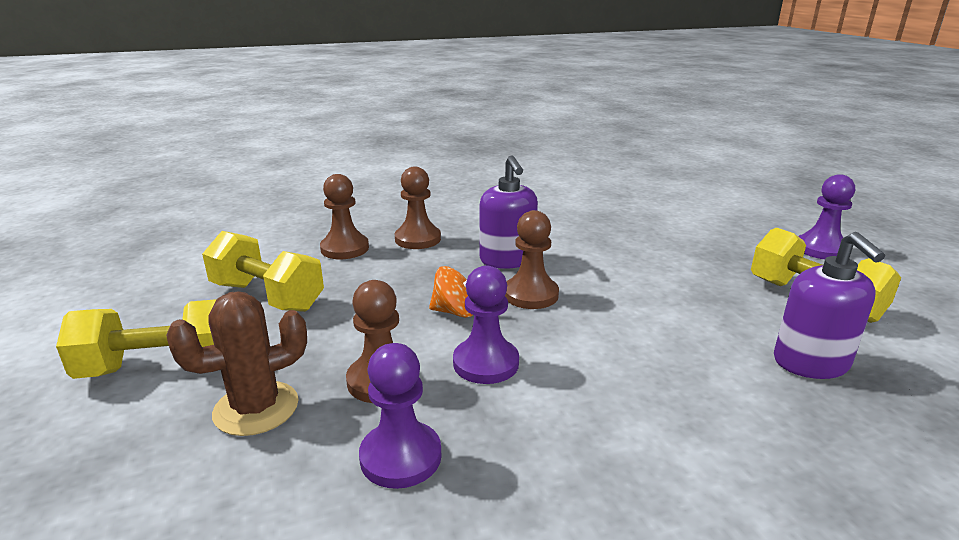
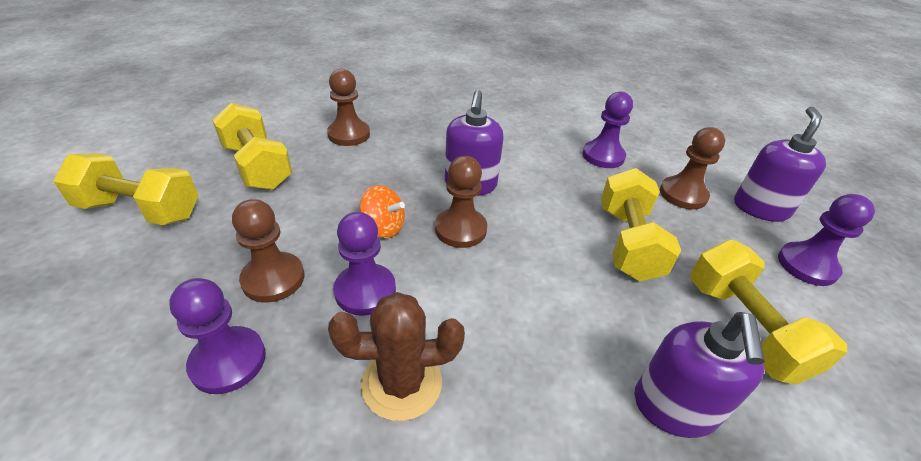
camera: 20 degrees right, 15 degrees up
(256, 408) = (169, 272): brown cactus -> brown cactus (402, 383)
(417, 239) = (413, 140): brown pawn -> brown pawn (683, 194)
(605, 213) = (603, 156): none -> purple pawn
(680, 268) = (627, 243): none -> yellow dumbbell
(757, 221) = (760, 208): none -> purple soap dispenser

